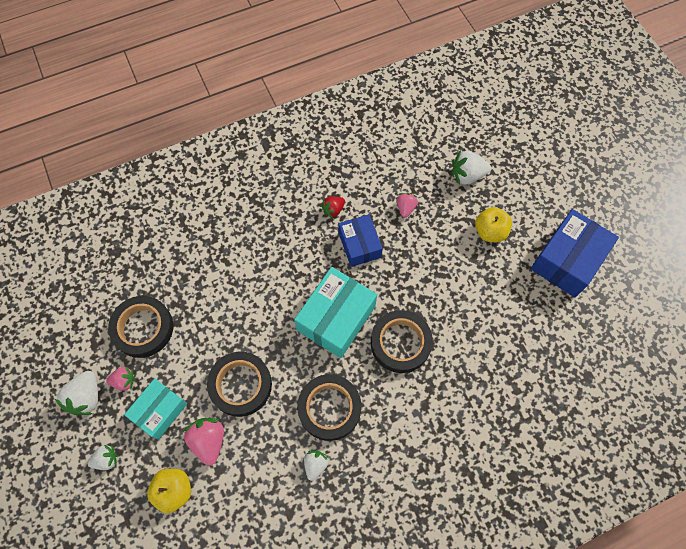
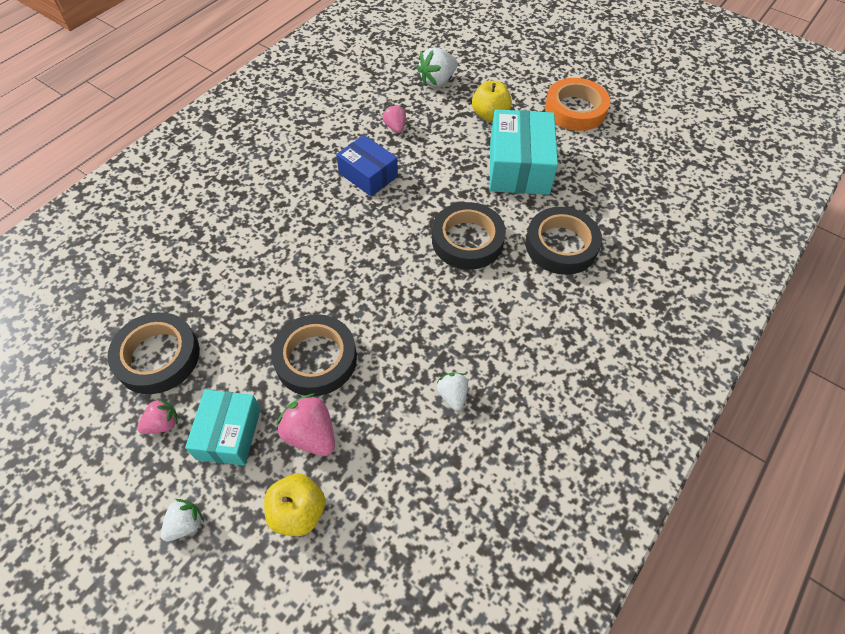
camera: 30 degrees left, 10 degrees down
(86, 397) = (119, 466): white strawberry -> none
(329, 408) = (432, 333): black tape -> black tape (561, 245)
(333, 210) = (320, 156): red strawberry -> none
(336, 318) = (385, 247): turquoise box -> turquoise box (519, 167)
(567, 260) = (575, 109): blue box -> orange tape

